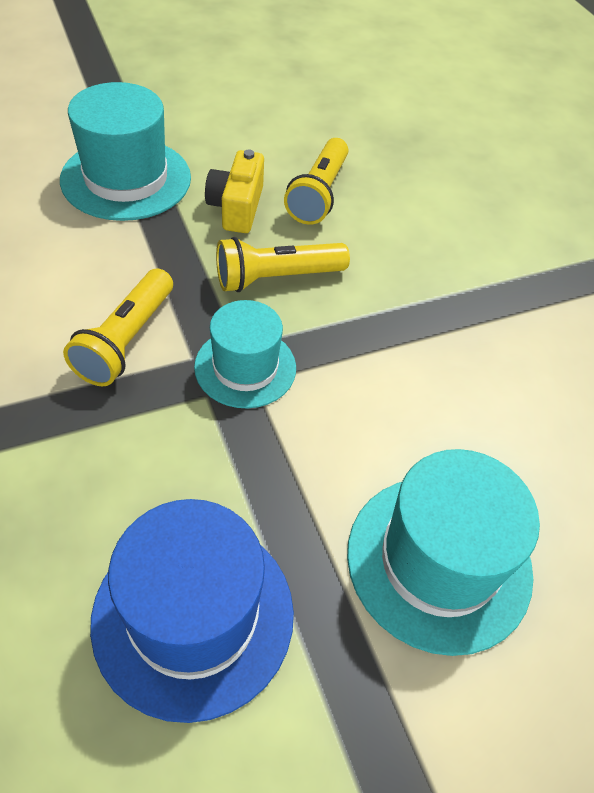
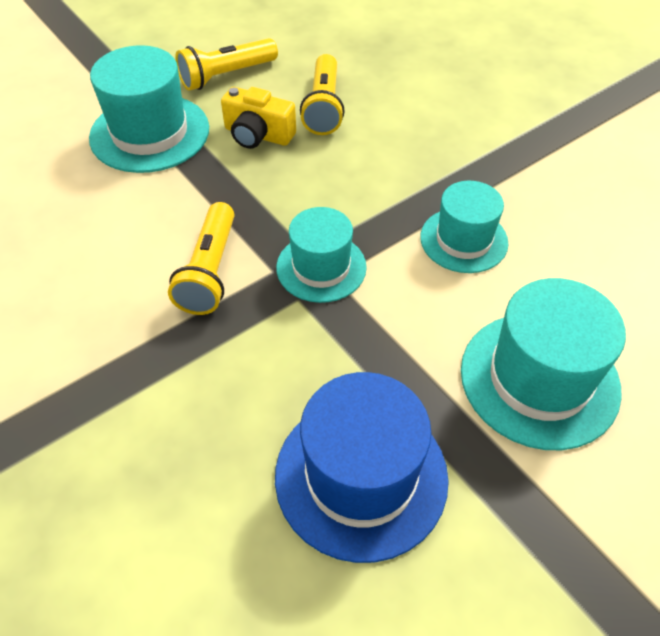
camera: 10 degrees left, 0 degrees up
(236, 207) = (258, 135): yellow camera -> yellow camera turned 60 degrees counterclockwise
(276, 278) = (316, 186): yellow flashlight -> yellow flashlight (226, 76)
(414, 378) = (463, 240): none -> turquoise hat

